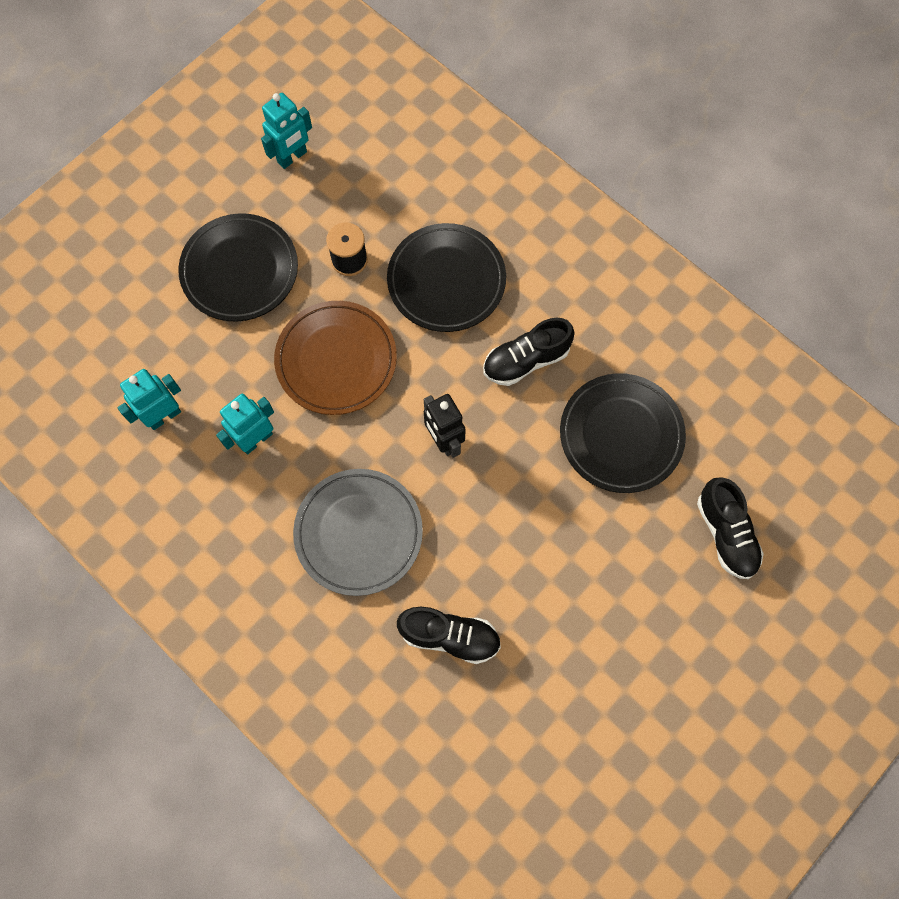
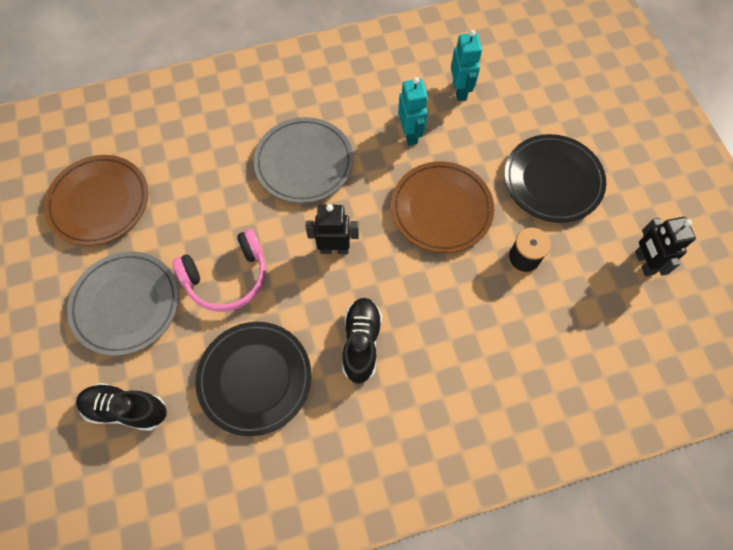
camera: 120 degrees right, 5 degrees down
(292, 157) = (644, 263): turquoise robot -> black robot
(446, 280) = (466, 321): black plate -> none
(450, 636) = (199, 181): black shoe -> none
(540, 527) = (227, 277): none -> pink headphones
(543, 734) = (99, 202): none -> brown plate
(633, 611) = (126, 304): none -> grey plate

